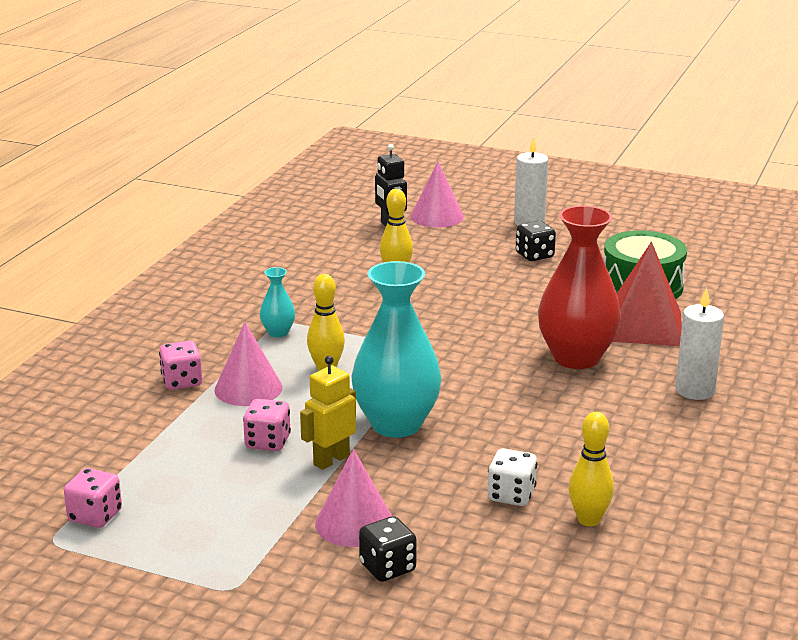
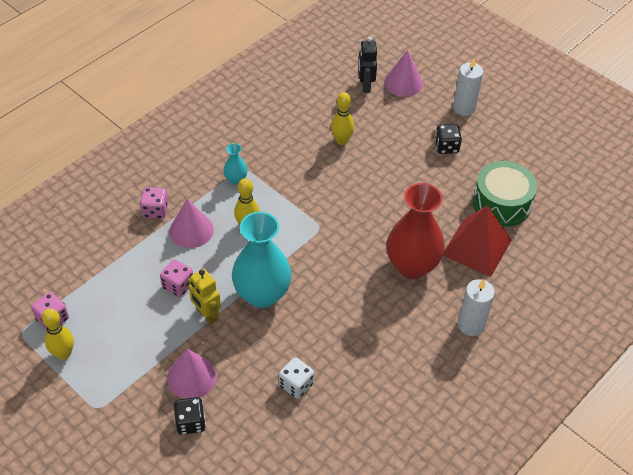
camera: 20 degrees right, 25 degrees up
(331, 460) = (206, 315): yellow robot -> yellow robot turned 105 degrees counterclockwise
(588, 520) = (330, 424): yellow bowling pin -> yellow bowling pin (63, 354)

